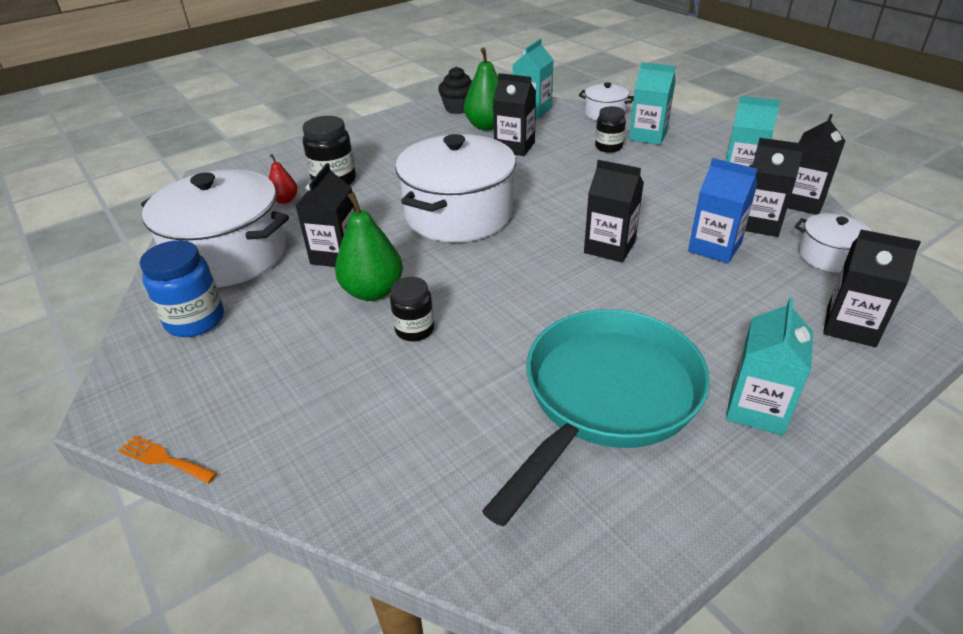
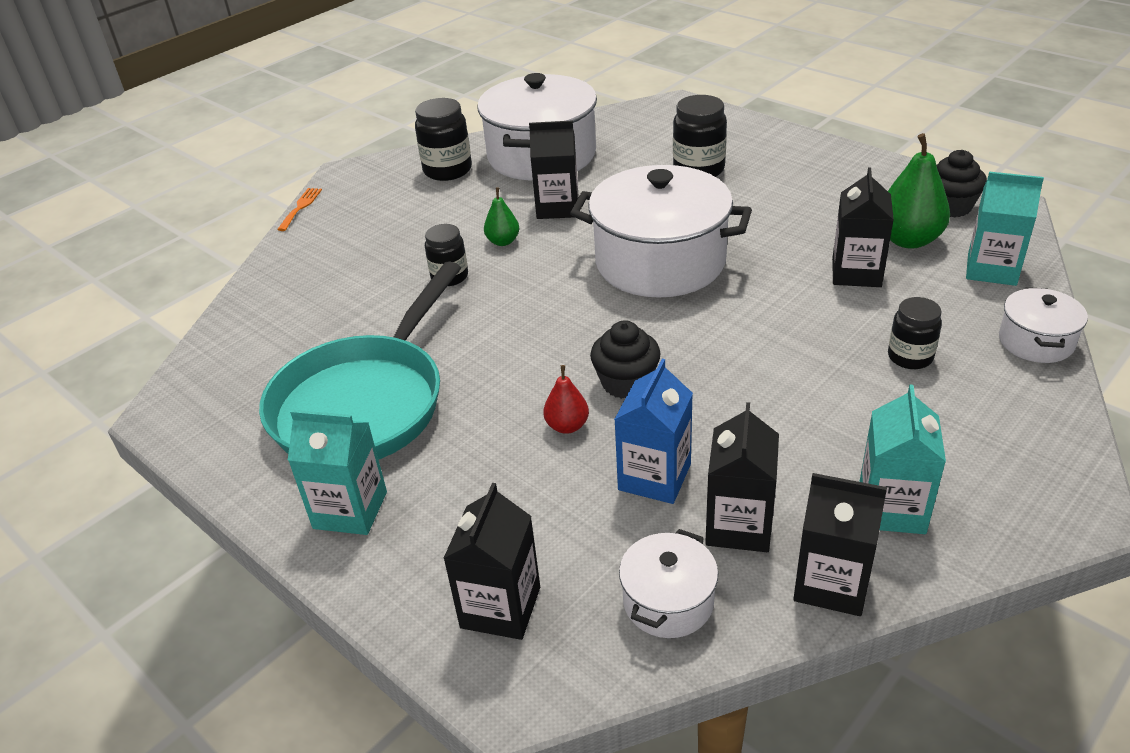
camera: 80 degrees right, 0 degrees up
(195, 320) = (447, 170): blue jar -> black jar
(285, 200) = (647, 154): red pear -> red pear (567, 426)
(373, 291) = (503, 241): green pear -> green pear, size x0.55
(606, 397) = (365, 403): turquoise pan -> turquoise pan turned 90 degrees clockwise
(609, 247) = (626, 383): black carton -> black cupcake
(648, 136) = (979, 395): turquoise carton -> none

